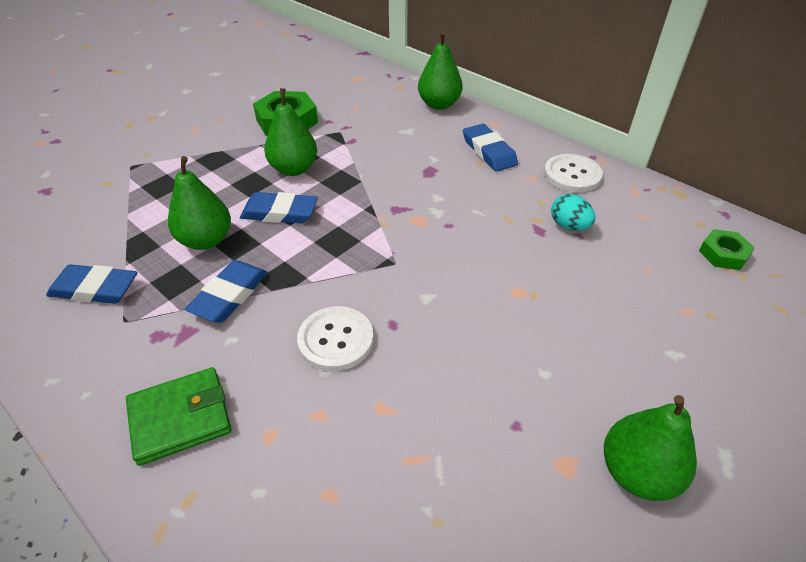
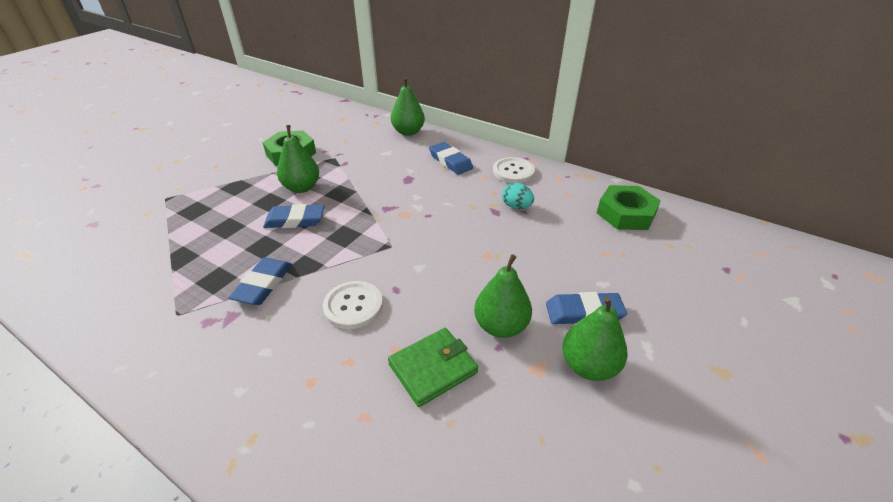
camera: 10 degrees left, 5 degrees down
(95, 288) = (148, 293): blue eraser -> blue eraser (584, 312)
(180, 418) = (235, 379): green wallet -> green wallet (433, 368)
(206, 240) = (237, 247): green pear -> green pear (501, 326)
(723, 254) = (626, 213): green nut -> green nut, size x1.73

